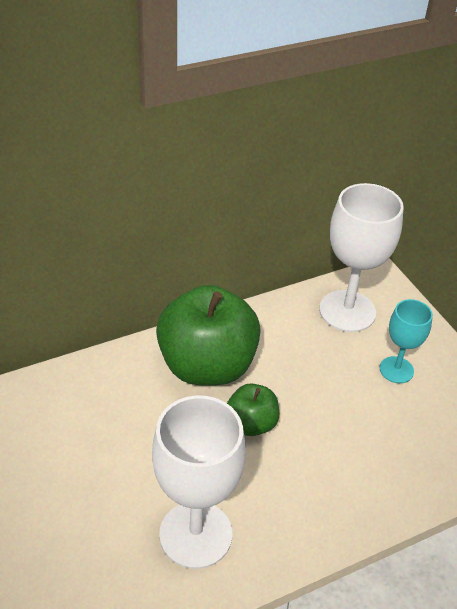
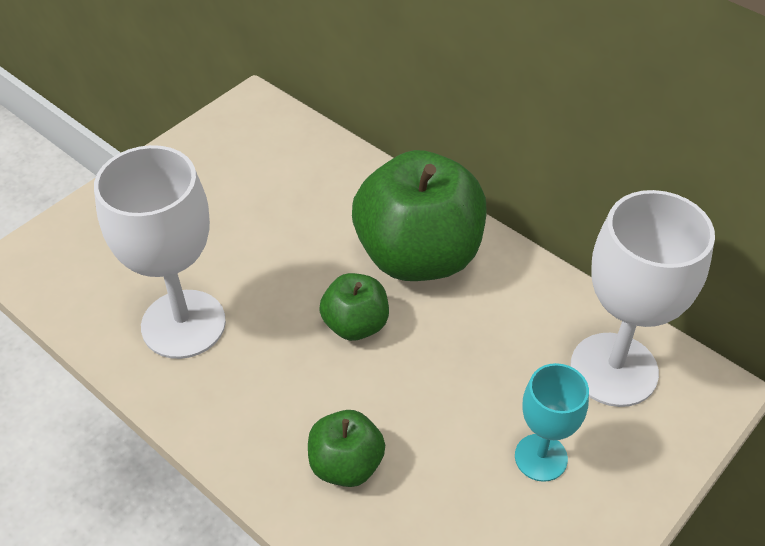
camera: 70 degrees right, 5 degrees up
(367, 470) = (346, 464): none -> green apple

